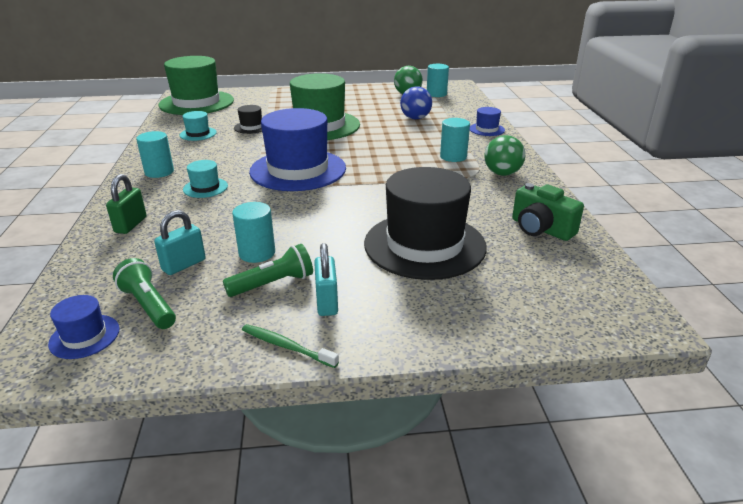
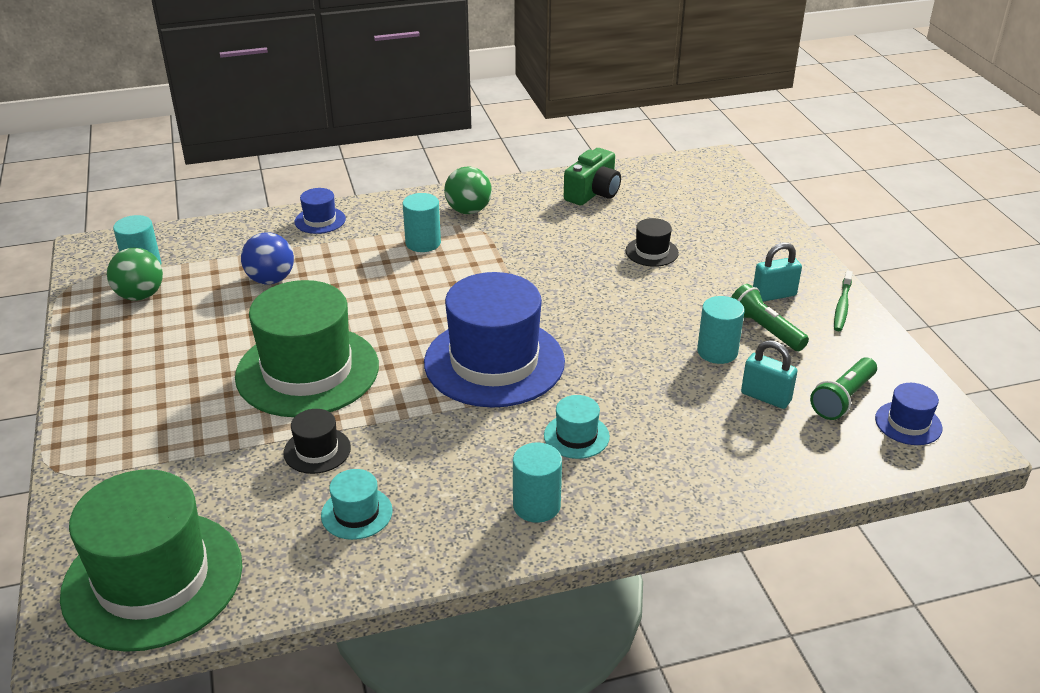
camera: 100 degrees left, 5 degrees up
(131, 225) = (705, 473): green padlock -> none
(424, 245) = (652, 252): black hat -> black hat, size x0.43

